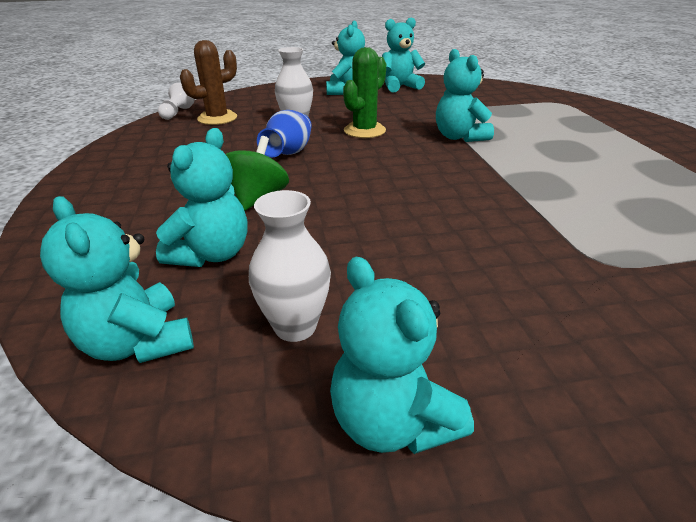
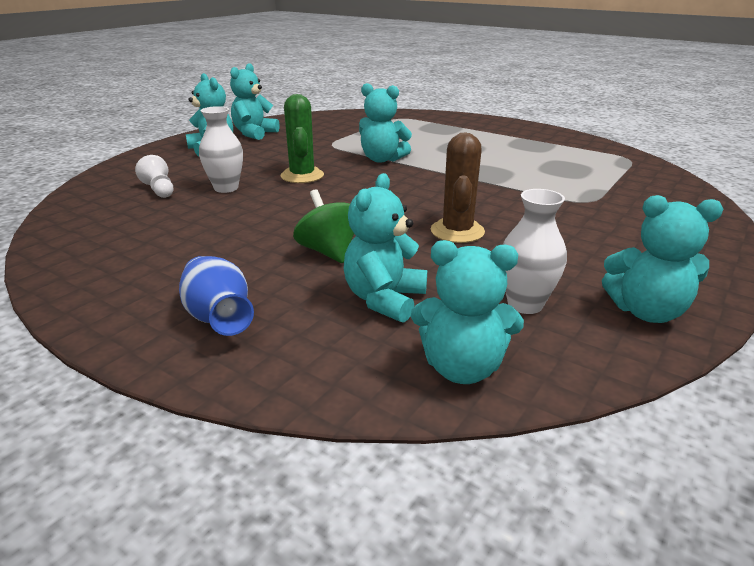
camera: 45 degrees left, 5 degrees down
(177, 113) = (56, 219): white pawn -> white pawn (159, 190)
(212, 254) = (384, 299): turquoise teddy bear -> turquoise teddy bear turned 135 degrees counterclockwise
(217, 118) = (125, 209): brown cactus -> brown cactus (457, 231)
(289, 153) = (276, 212): blue vase -> blue vase (218, 317)

